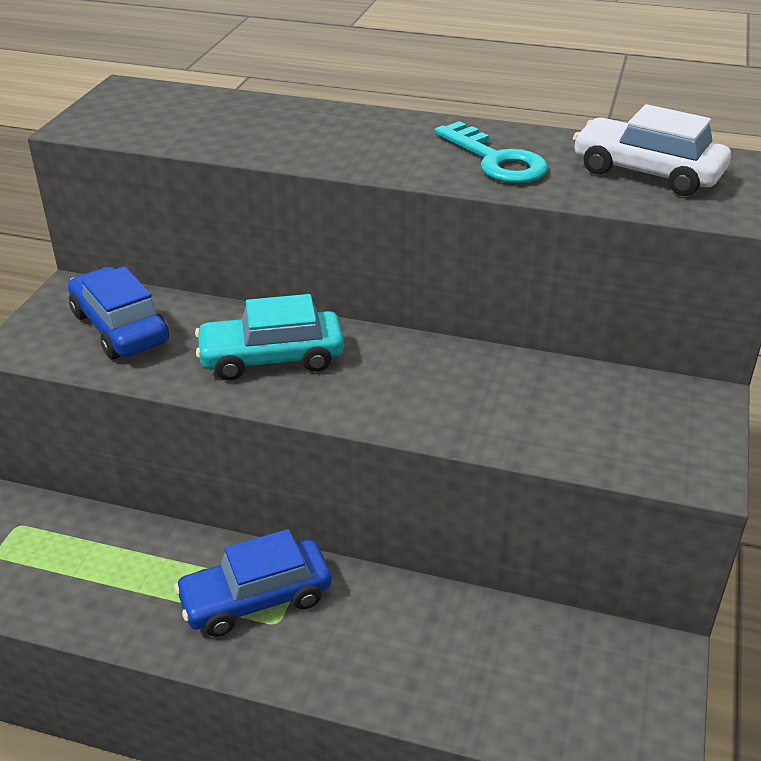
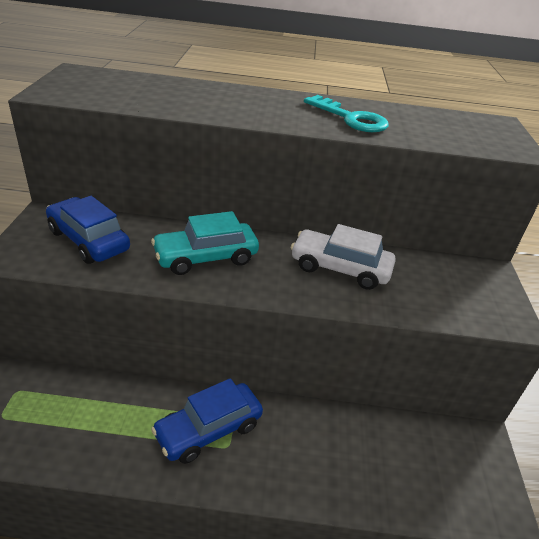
camera: 15 degrees left, 0 degrees up
(647, 173) = (447, 126): white car -> white car (340, 268)

